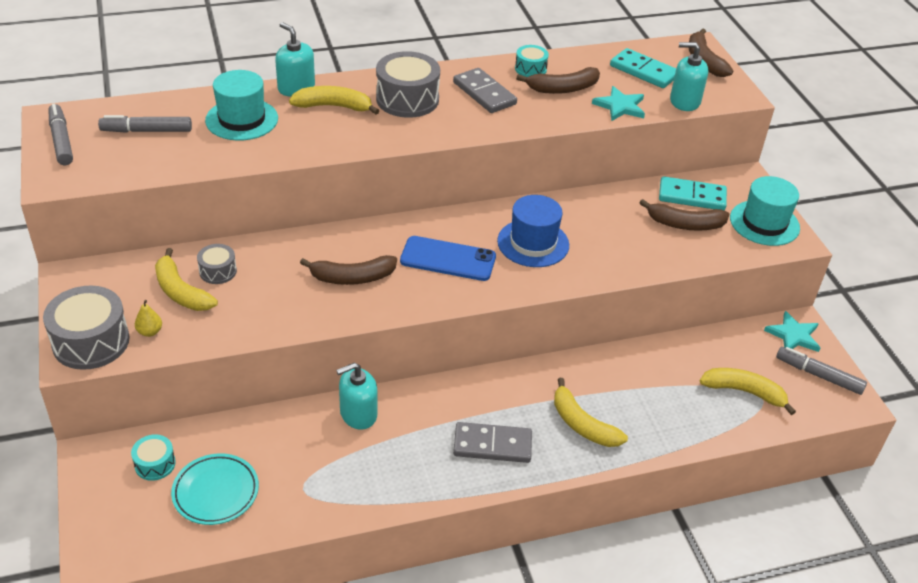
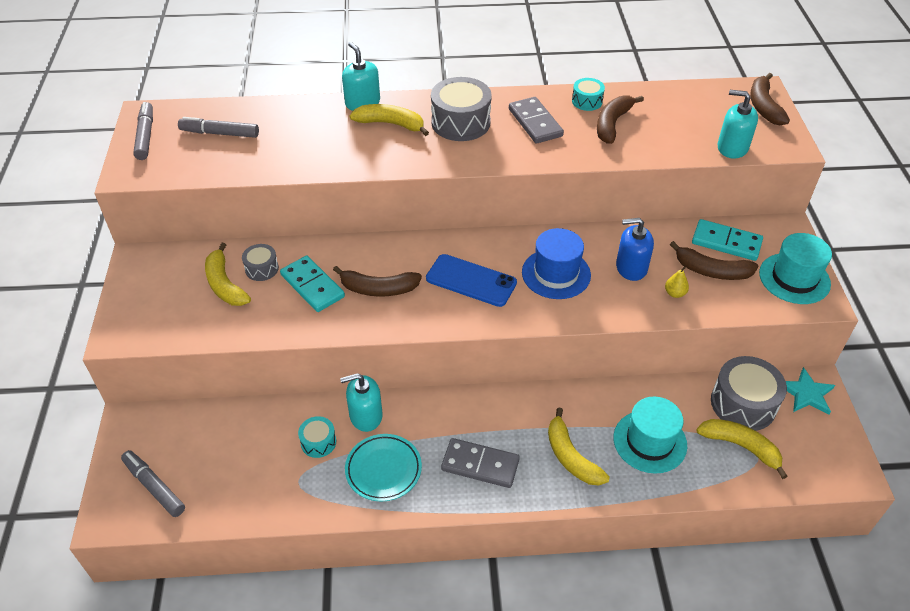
camera: 15 degrees right, 5 degrees up
(91, 341) = (136, 323): grey drum -> grey drum (743, 404)
(150, 332) = (188, 320): yellow pear -> yellow pear (675, 293)
(155, 464) = (178, 437): turquoise drum -> turquoise drum (318, 442)
(216, 492) = (222, 472): turquoise plate -> turquoise plate (383, 470)
(242, 119) = (305, 129): turquoise hat -> turquoise hat (650, 441)
(562, 88) = (612, 124): brown banana -> brown banana turned 120 degrees clockwise
(606, 229) = (631, 267): none -> blue soap dispenser
(620, 106) = (665, 147): turquoise star -> none
(644, 71) = (699, 112): turquoise domino -> turquoise domino (312, 286)
(818, 375) = (822, 440): grey marker -> grey marker (154, 487)

